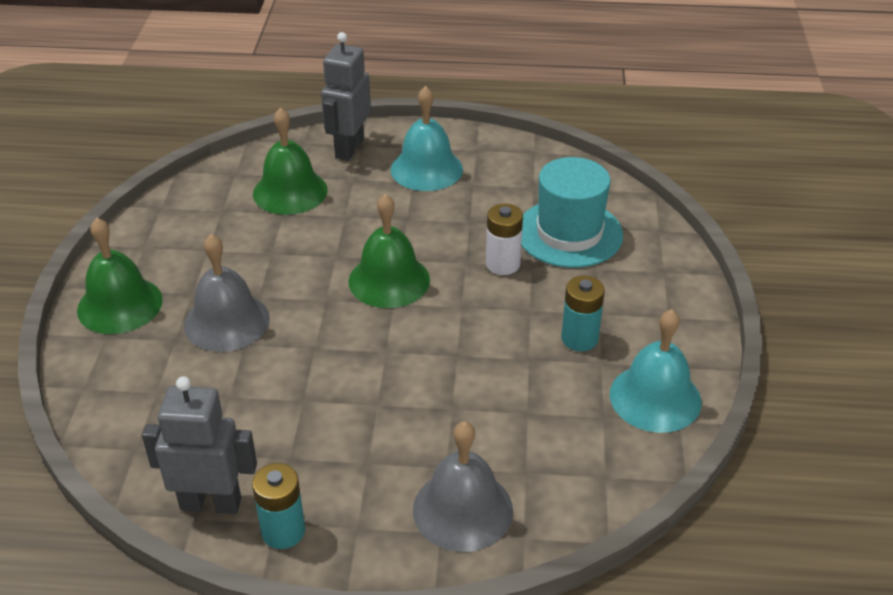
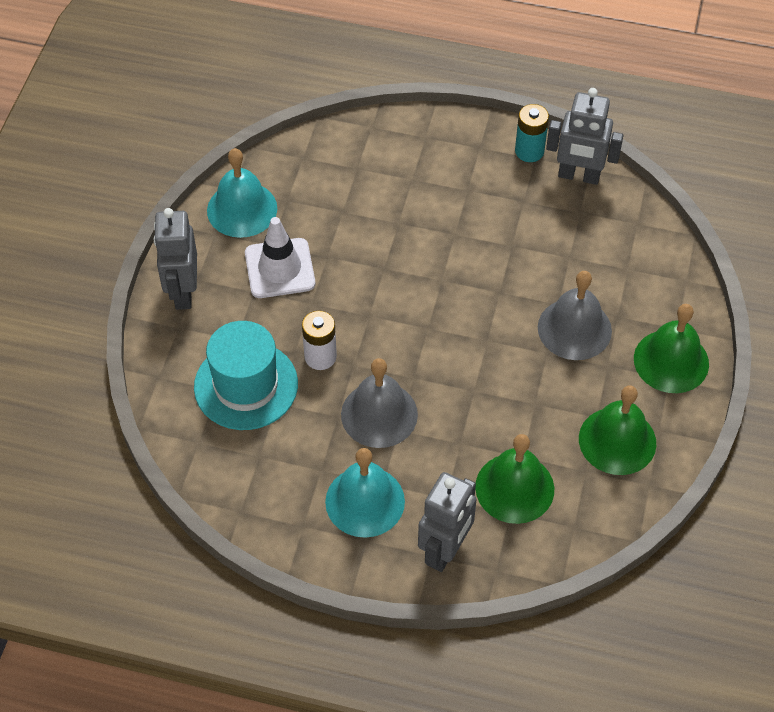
camera: 170 degrees left, 15 degrees up
(389, 280) = (428, 353): green bell -> green bell (617, 440)
(462, 509) = (407, 149): grey bell -> grey bell (379, 414)
(579, 339) = (280, 268): turquoise battery -> white traffic cone
(677, 302) = (183, 292): none -> grey robot

